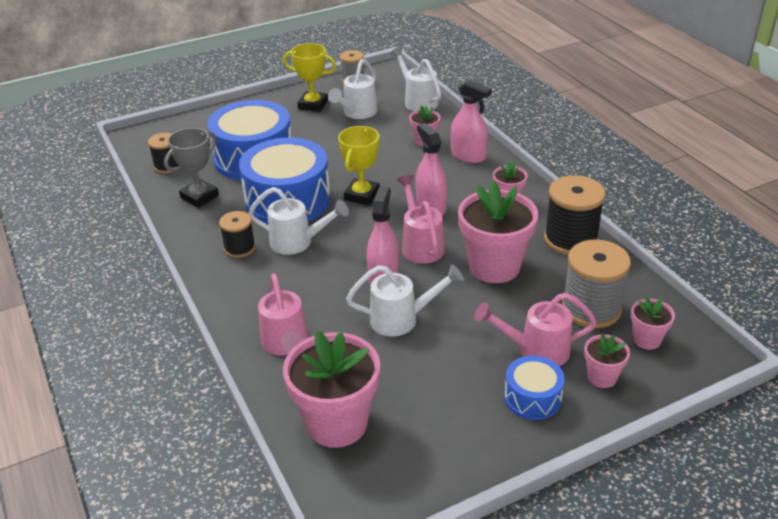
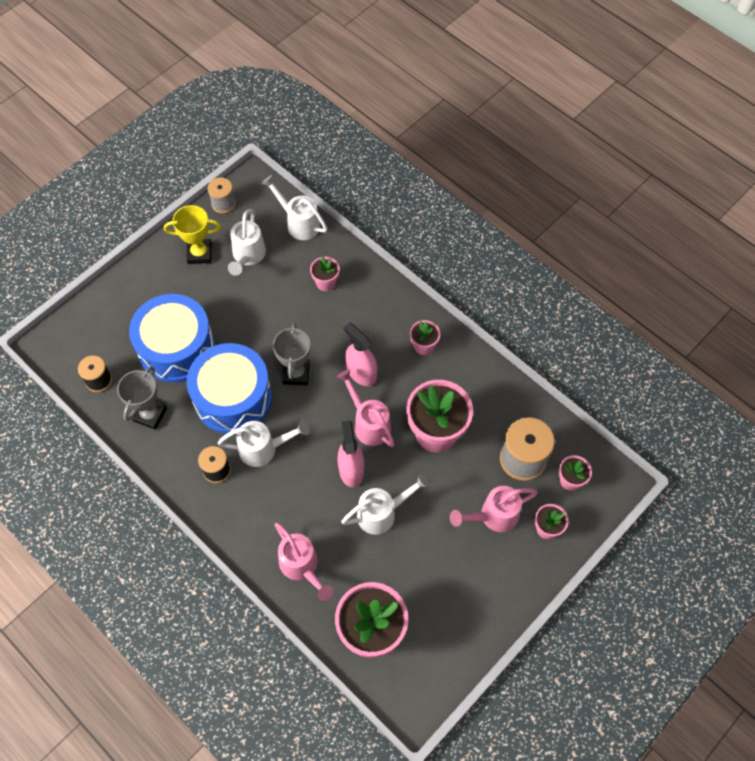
camera: 20 degrees left, 25 degrees up
(362, 195) = (296, 373): yellow trophy -> grey trophy
(468, 156) = (372, 294): pink spray bottle -> none
(532, 398) = (503, 564): blue drum -> none
(570, 239) = (488, 383): black spool -> none

